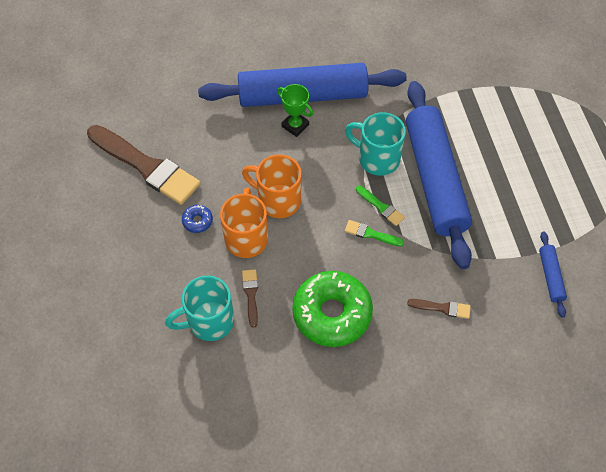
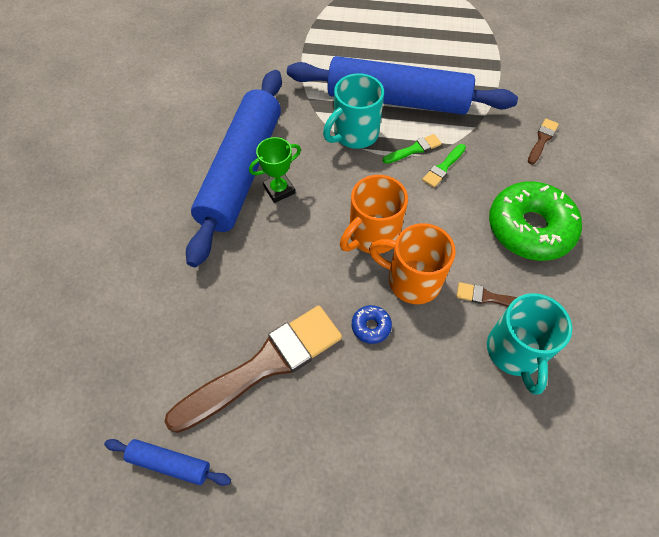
camera: 70 degrees left, 0 degrees up
(550, 276) = (526, 59): blue rolling pin -> blue rolling pin (170, 463)

